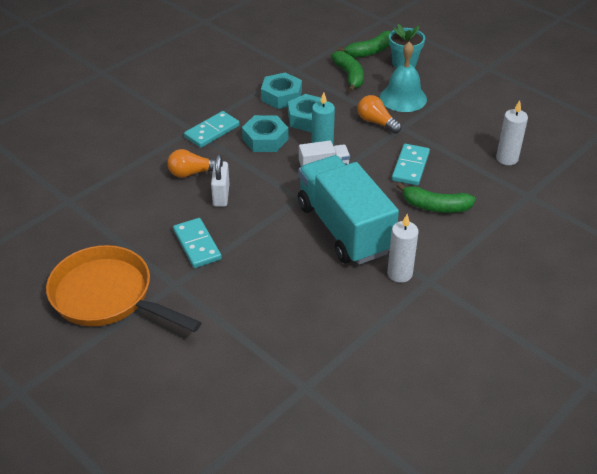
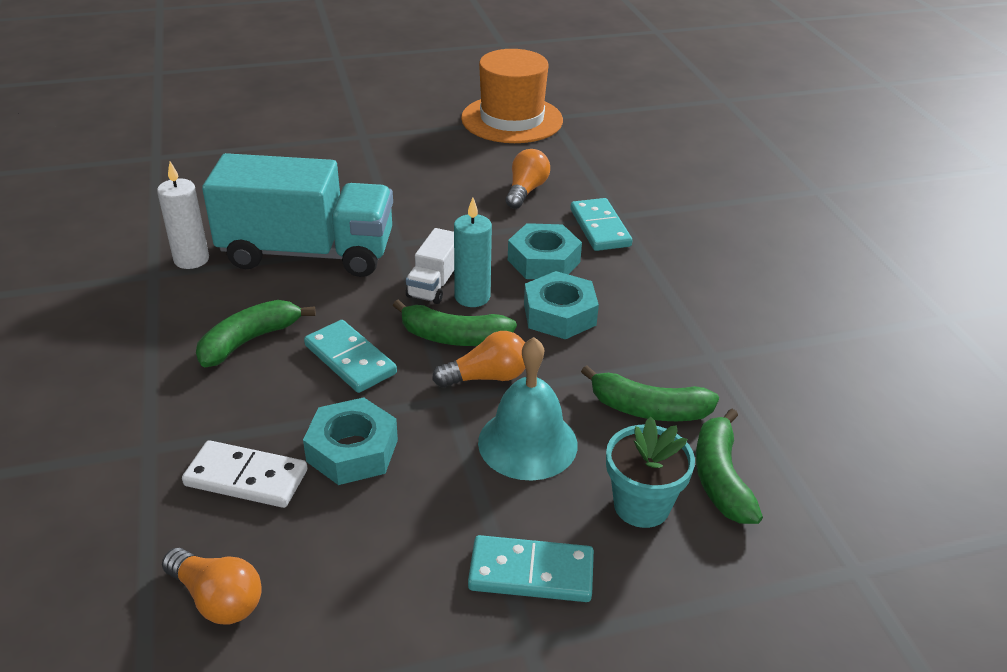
camera: 120 degrees right, 5 degrees down
(87, 218) = (512, 119): none -> orange hat
(107, 296) = (390, 105): orange pan -> none
(197, 245) = (401, 160): turquoise domino -> turquoise domino (531, 573)
(221, 195) = (463, 196): white padlock -> none
(281, 96) = (641, 312): turquoise nut -> turquoise nut (352, 450)
(360, 143) = (453, 337): none -> green banana
(507, 158) = (246, 478): white candle -> white domino
(557, 135) = (218, 599): none -> orange light bulb

